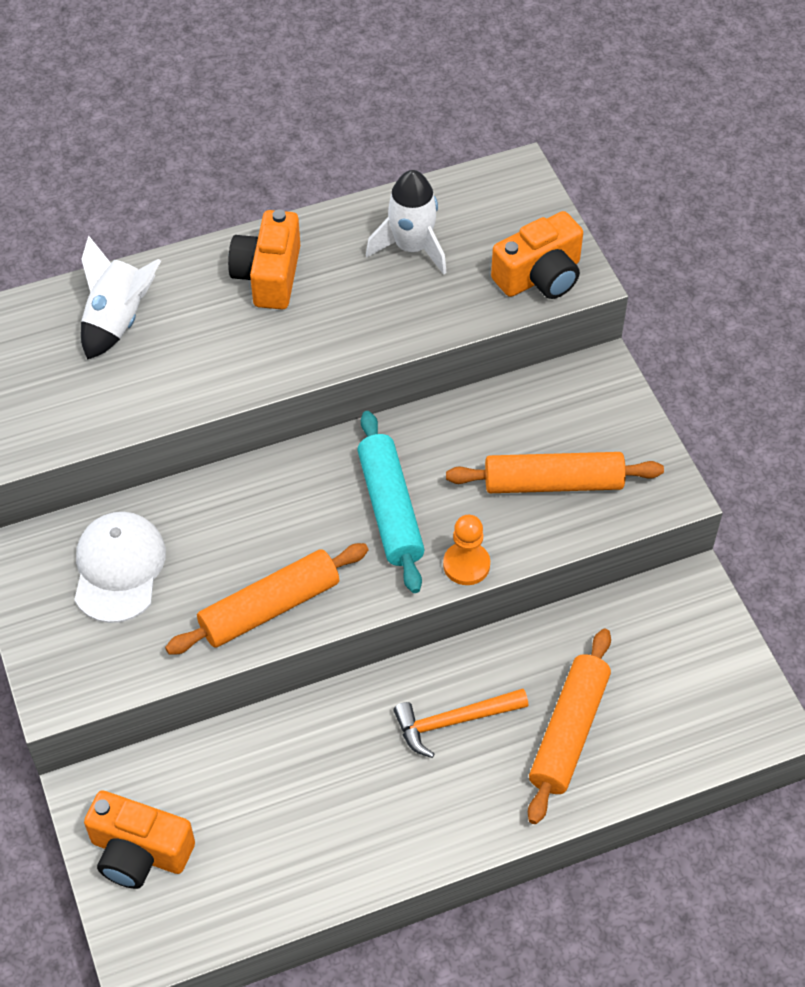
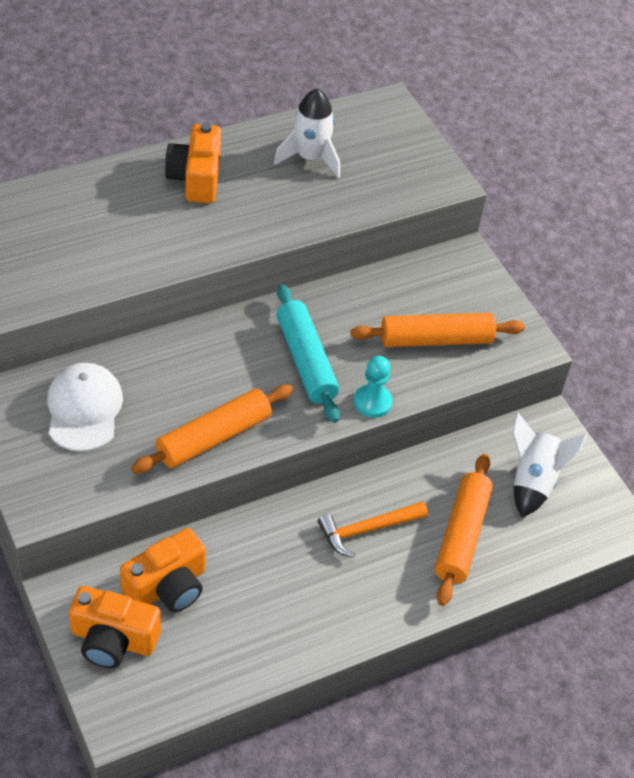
camera: 10 degrees left, 5 degrees down
(118, 320) = (73, 211): white rocket -> white rocket (533, 481)
(466, 565) = (372, 402): orange pawn -> turquoise pawn
(540, 276) = (415, 179): orange camera -> orange camera (167, 586)

